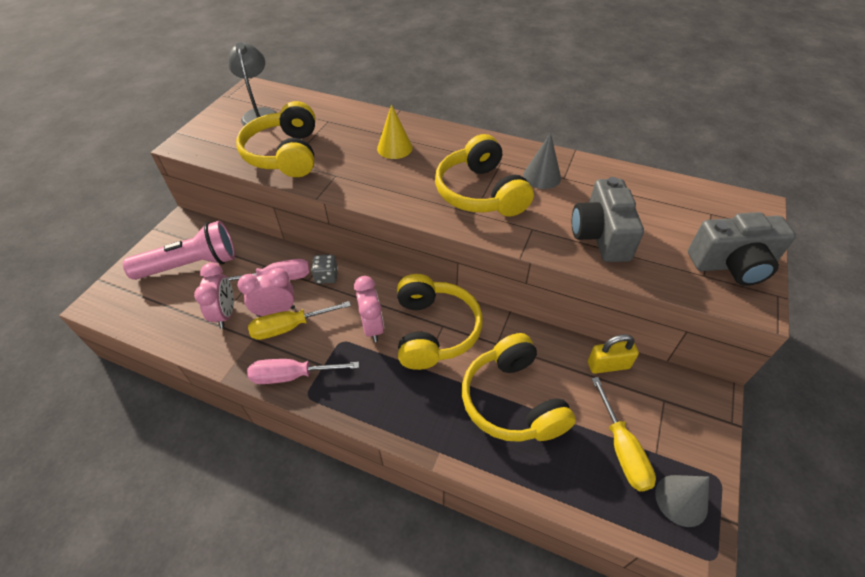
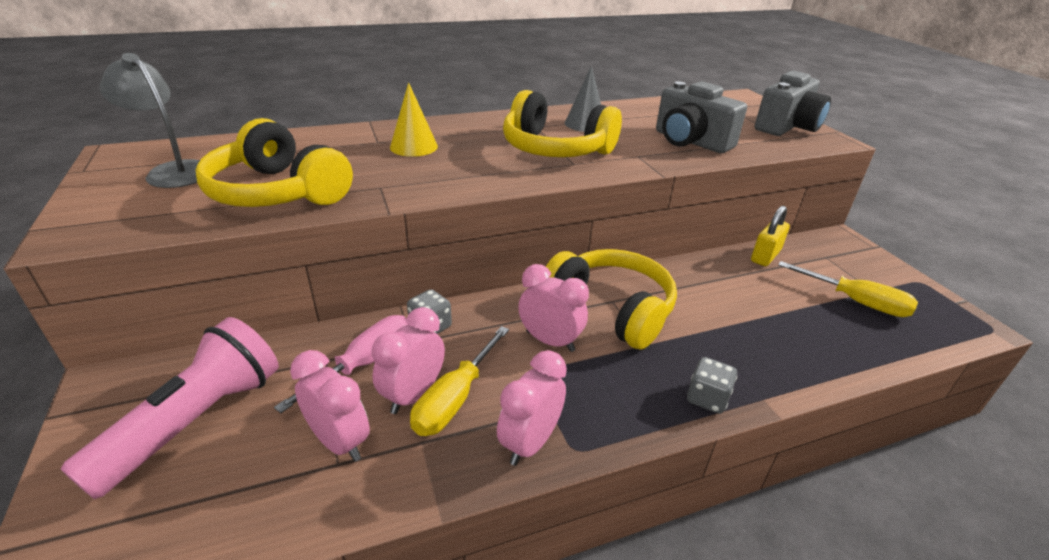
camera: 45 degrees left, 15 degrees down
(292, 375) = (530, 443): pink screwdriver -> pink clock
(407, 425) = (707, 398): none -> grey dice
(512, 400) = (749, 320): yellow headphones -> none
(681, 500) = (928, 308): grey cone -> none

